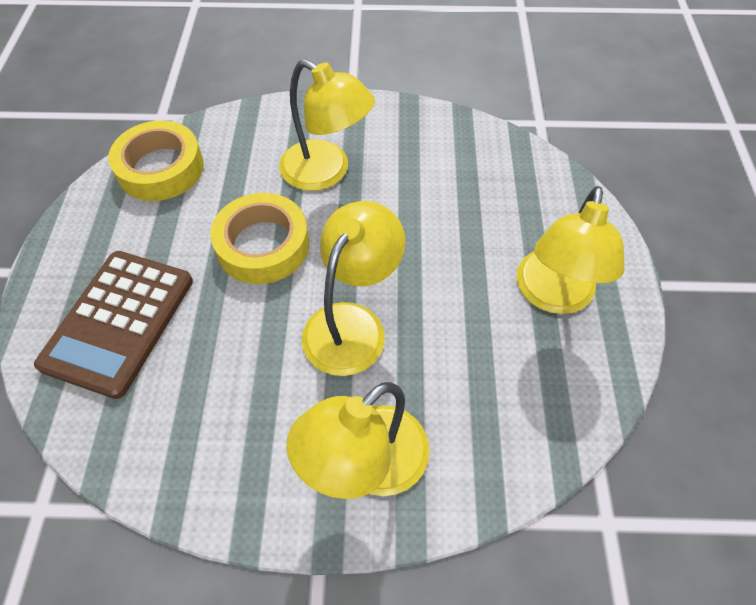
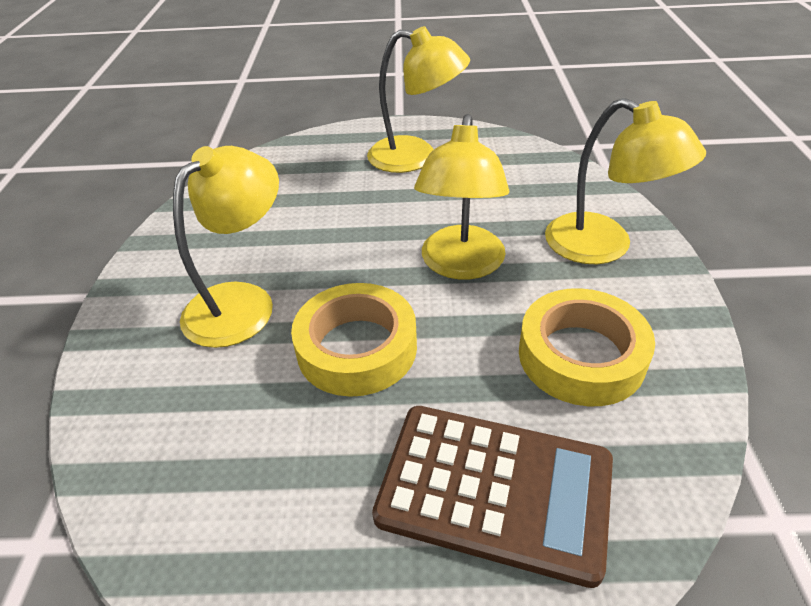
camera: 90 degrees left, 15 degrees down
(161, 168) = (185, 503): yellow tape -> yellow tape (581, 355)
(352, 323) = (461, 265): yellow lamp -> yellow lamp turned 105 degrees counterclockwise

